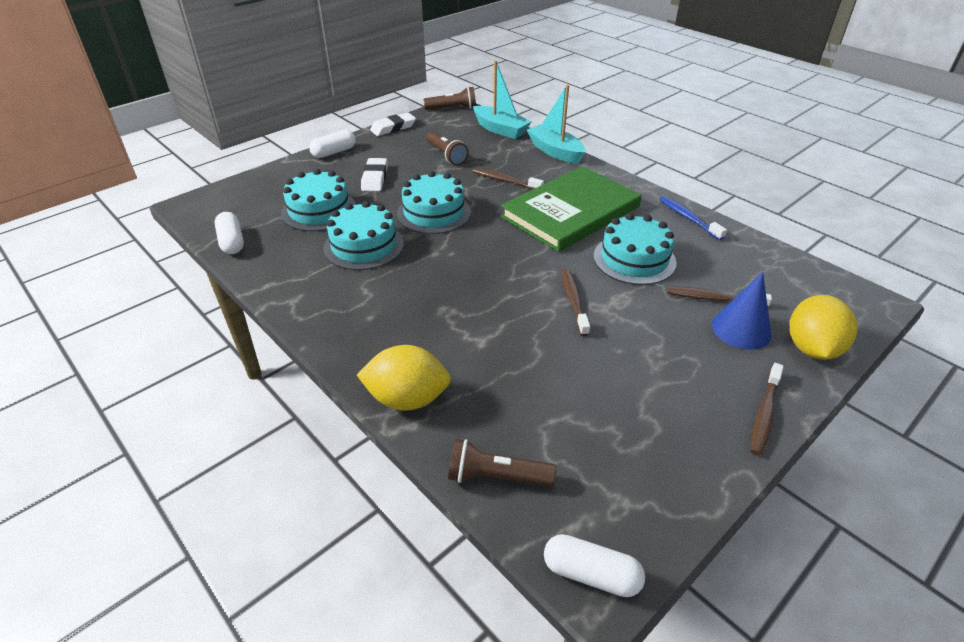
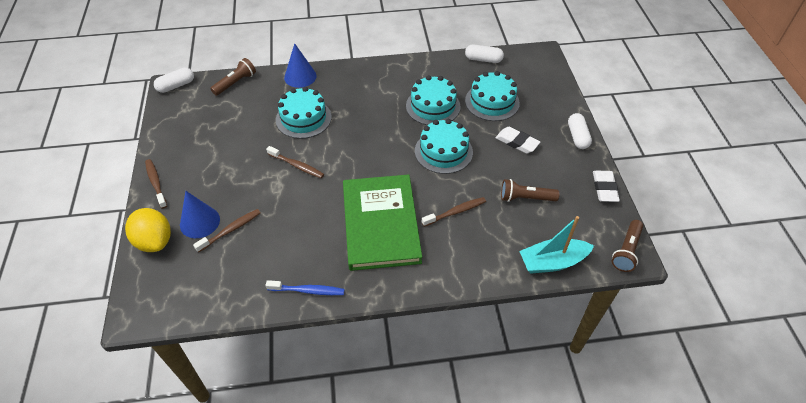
camera: 125 degrees right, 10 degrees up
(407, 399) = (300, 76): yellow lemon -> blue cone
(555, 151) = (479, 276): turquoise boat -> none
(634, 259) = (300, 220): turquoise cake -> turquoise cake (303, 118)

